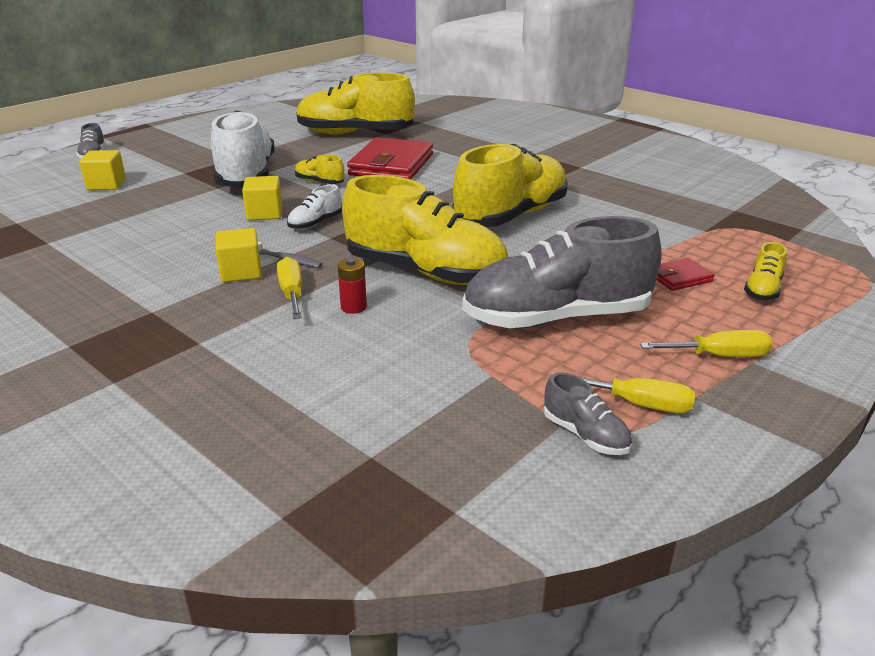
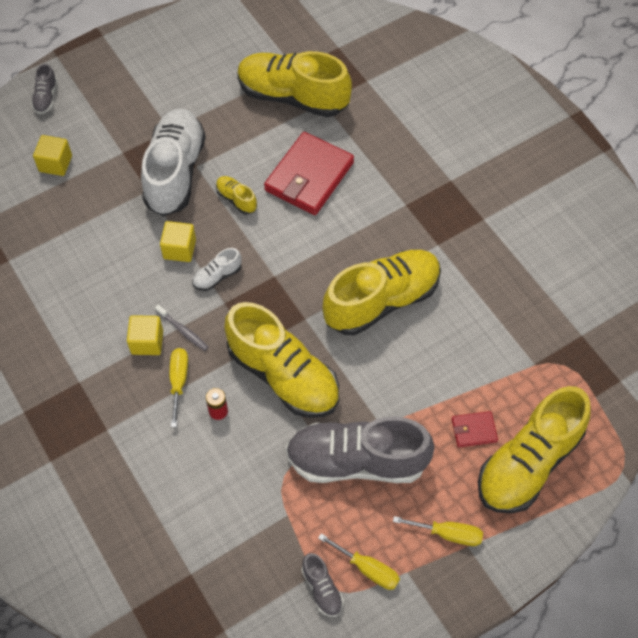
camera: 15 degrees right, 30 degrees up
(762, 290) = (528, 463): yellow shoe -> yellow shoe, size x2.36

